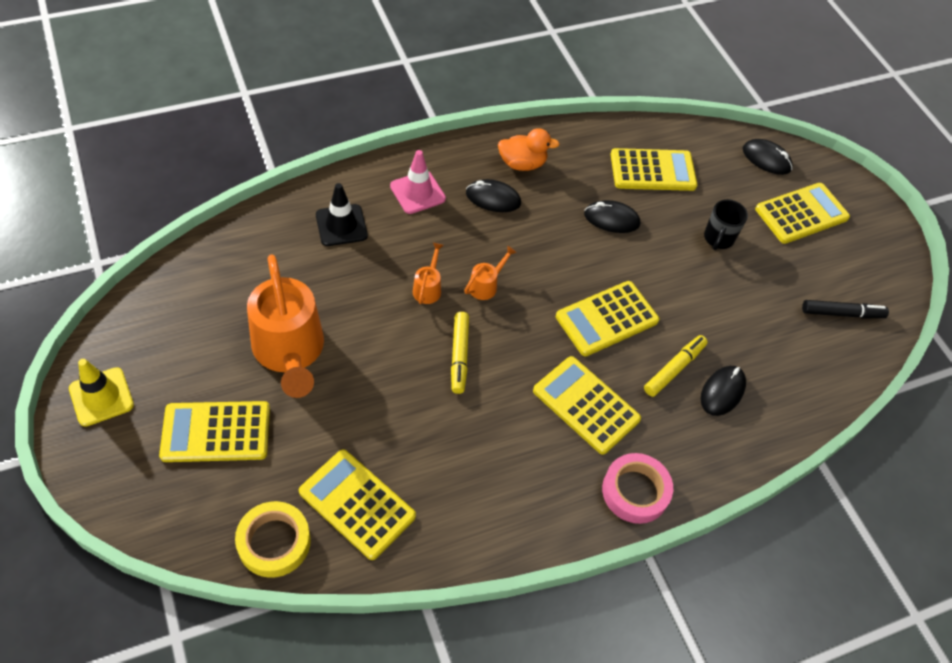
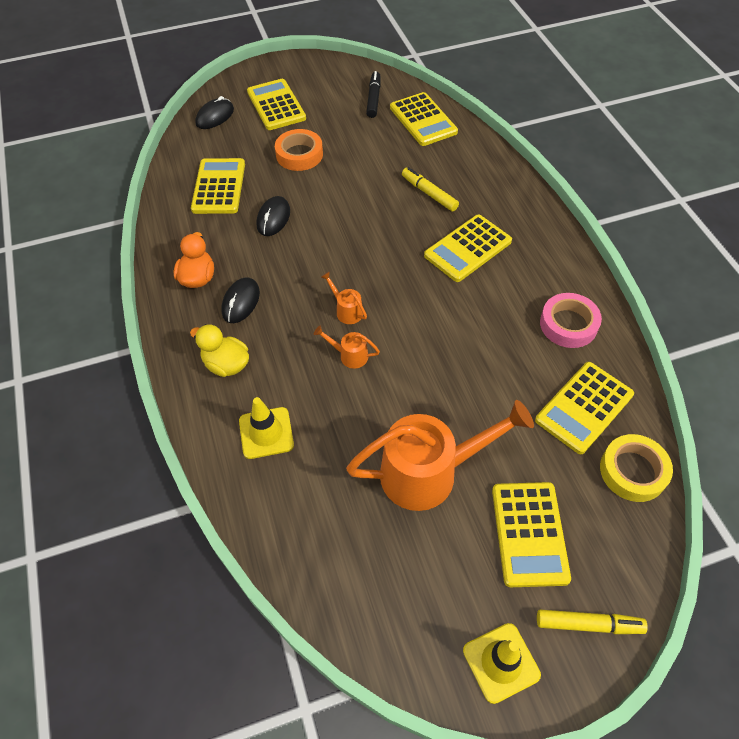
camera: 80 degrees left, 0 degrees up
(341, 225) = (266, 433): black traffic cone -> yellow traffic cone
(417, 192) = (226, 364): pink traffic cone -> yellow duck
(459, 355) = (425, 332): yellow marker -> yellow marker (588, 624)
(606, 319) = (382, 230): yellow calculator -> yellow calculator (423, 120)
(635, 491) = (540, 225): pink tape -> pink tape (568, 324)
(718, 239) = (299, 154): black mug -> orange tape
(722, 392) = (447, 169): black mouse -> none

